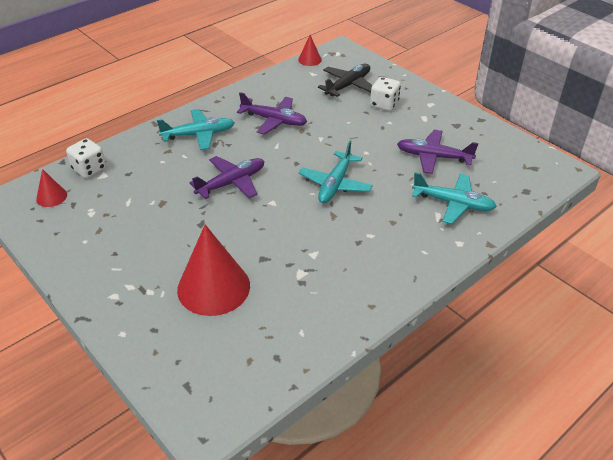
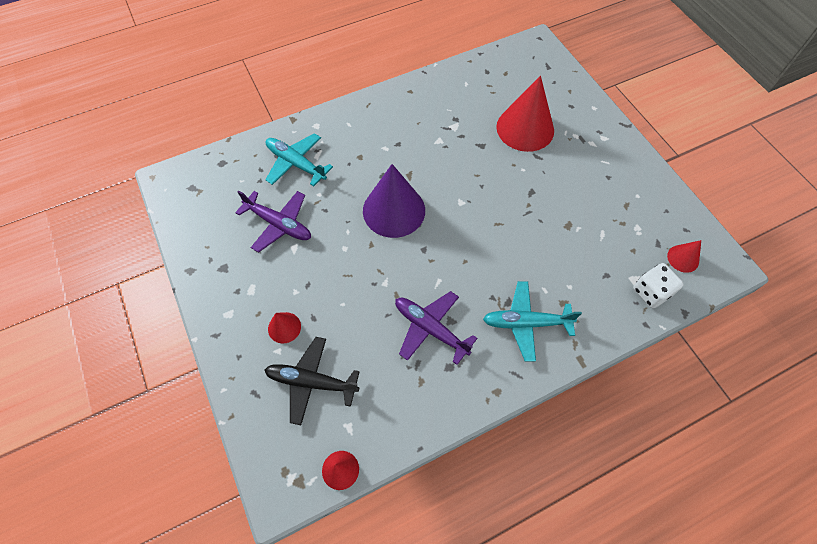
camera: 165 degrees left, 20 degrees up
(231, 183) = (496, 236): purple plane -> none
(335, 184) = (394, 210): turquoise plane -> purple cone
(348, 85) = (311, 382): black plane -> black plane turned 45 degrees clockwise
(384, 104) = (284, 327): white dice -> red cone

